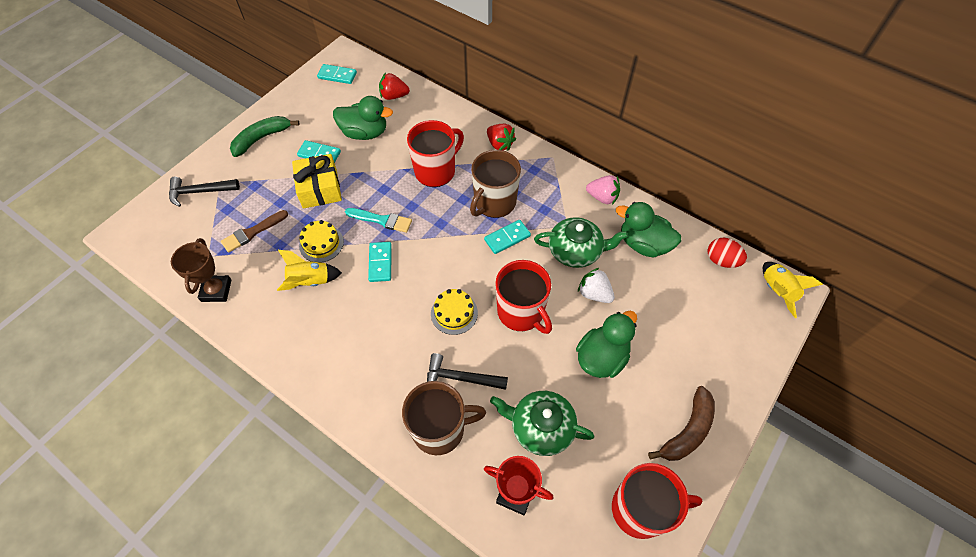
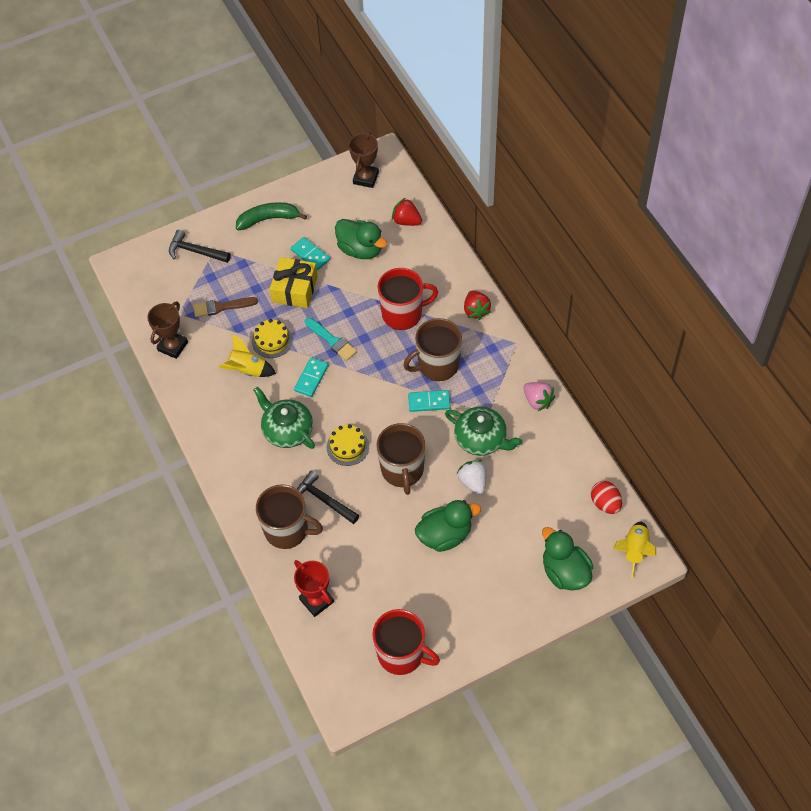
camera: 30 degrees right, 0 degrees up
(337, 75) = (366, 178): turquoise domino -> brown trophy
(521, 312) = (402, 470): red mug -> brown mug
(541, 427) = (364, 564): green teapot -> green teapot (287, 430)
(643, 244) = (545, 459): green duck -> green duck (565, 572)
(687, 431) = (476, 620): brown banana -> none

